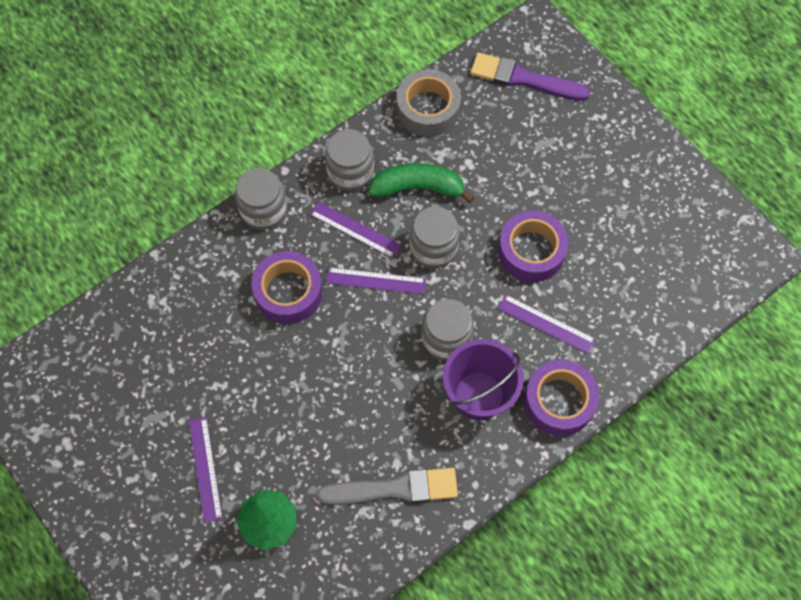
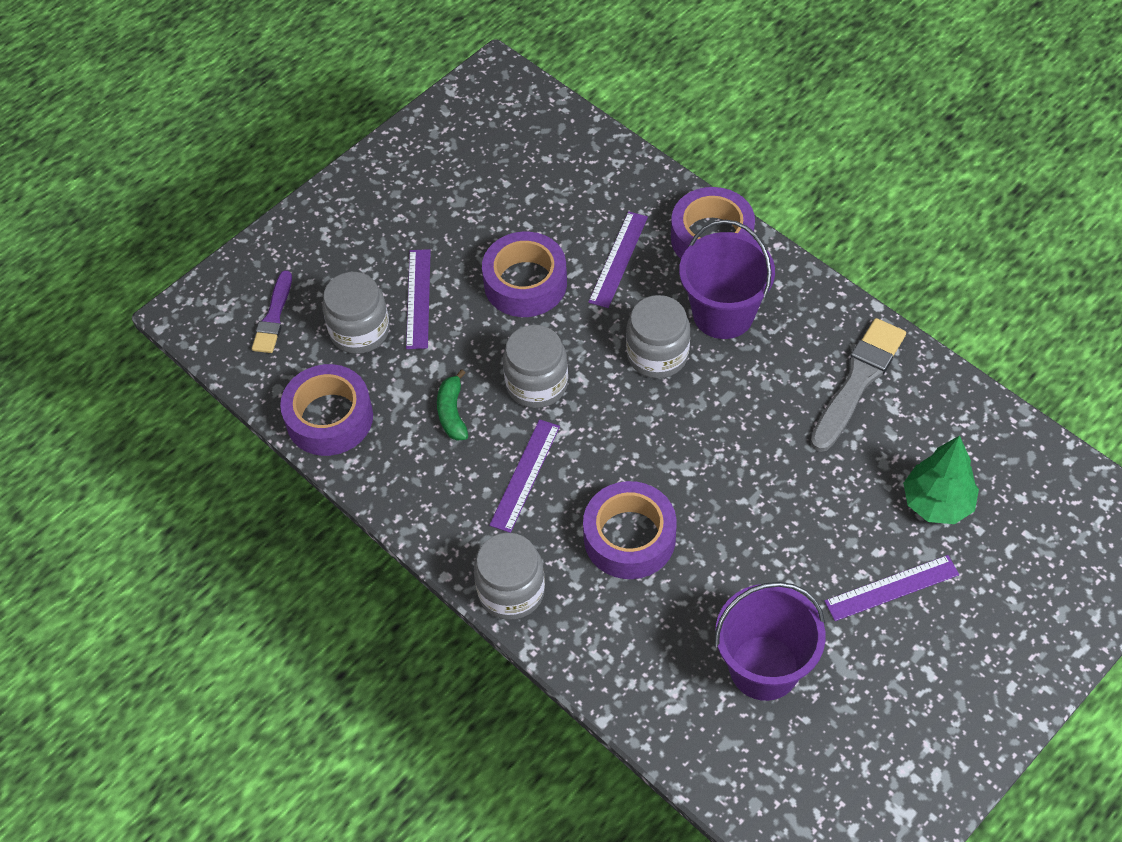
camera: 95 degrees left, 10 degrees down
(165, 364) = (764, 667): none -> purple bucket
(350, 172) = (438, 494): grey jar -> grey jar (360, 331)
(376, 280) = (594, 440): purple ruler -> purple ruler (418, 298)
(394, 489) = (858, 381): grey brush -> grey brush turned 45 degrees clockwise
(418, 188) = (452, 412): green banana -> green banana, size x0.59
(428, 109) = (329, 418): grey tape -> purple tape
(524, 79) = (273, 317): purple brush -> purple brush, size x0.62

